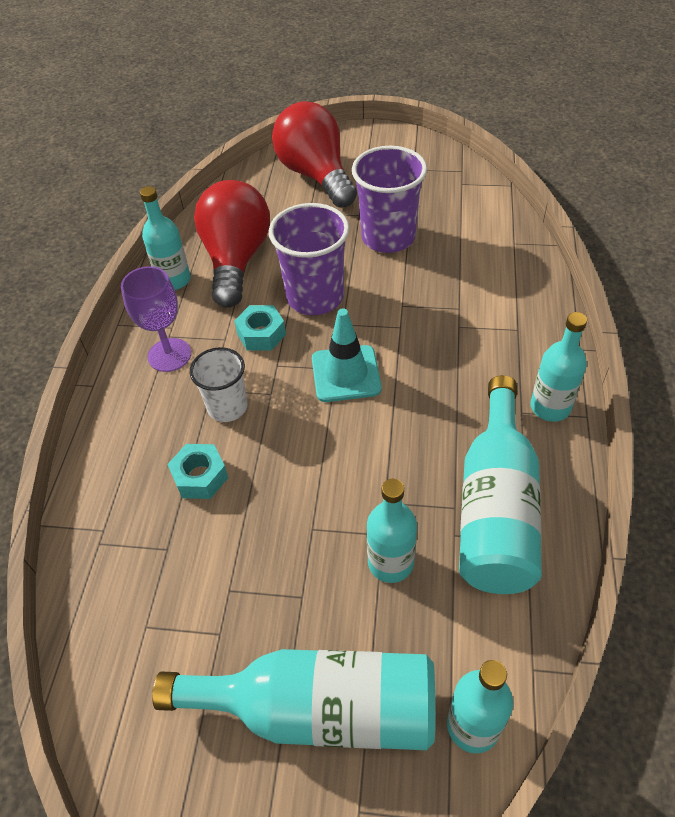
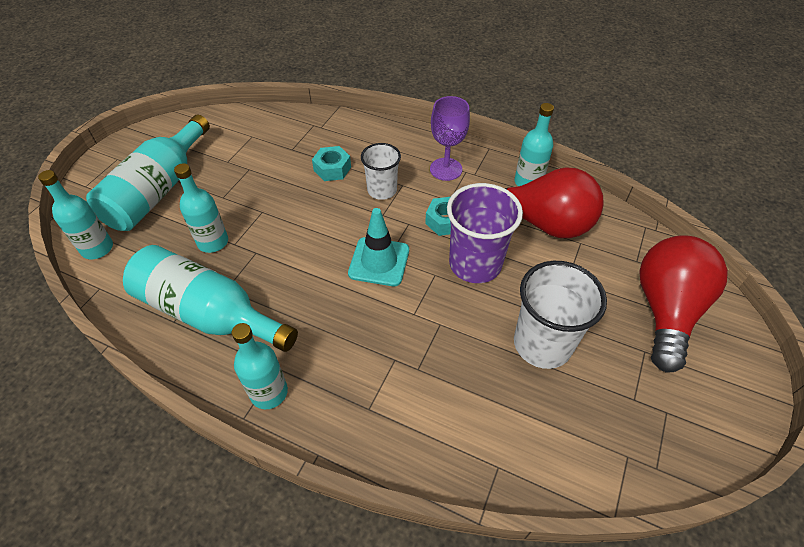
camera: 105 degrees right, 0 degrees up
(316, 175) = (665, 310): red light bulb -> red light bulb turned 60 degrees counterclockwise
(388, 237) = (542, 344): purple cup -> white cup

